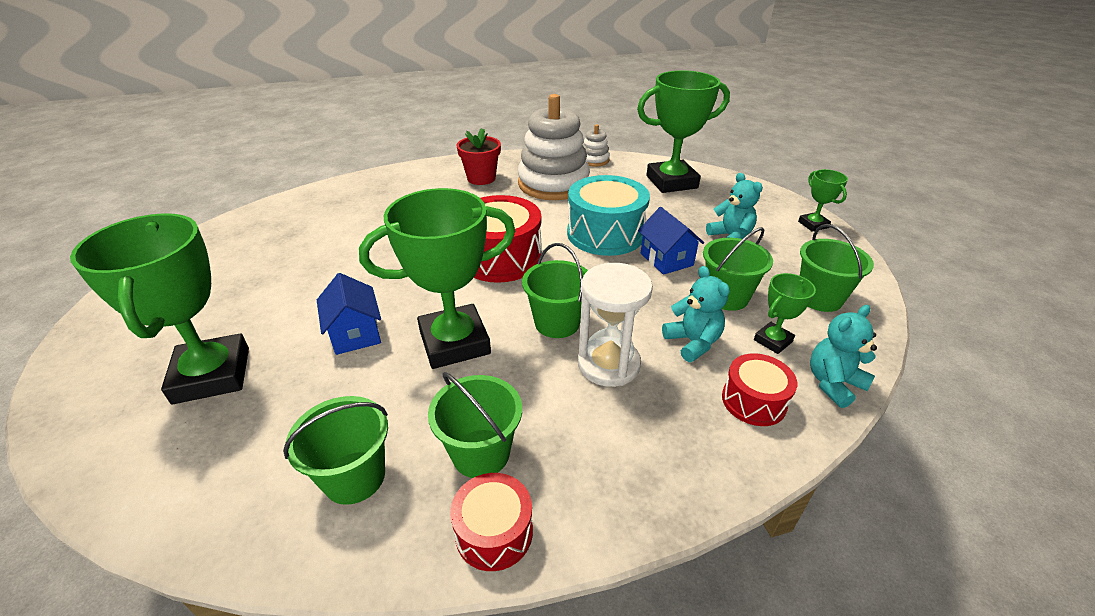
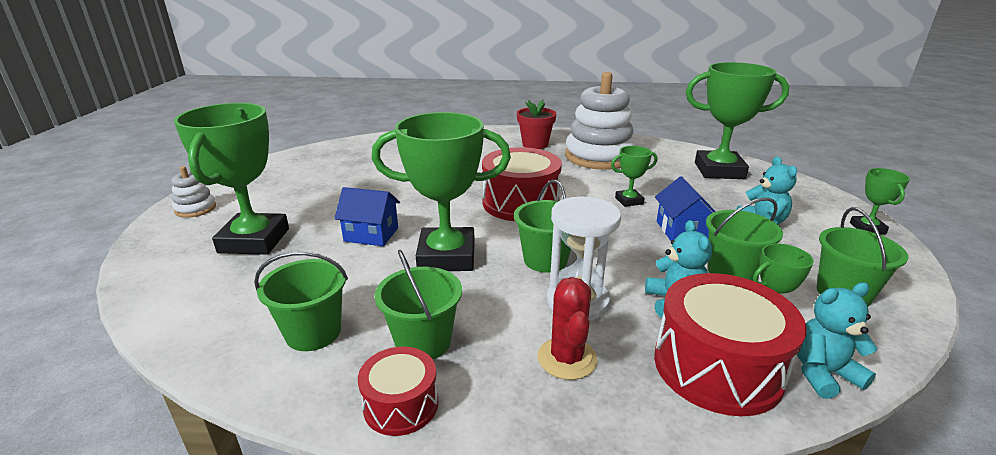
camera: 20 degrees right, 10 degrees down
(355, 333) = (371, 234): blue house -> blue house turned 75 degrees counterclockwise
(594, 160) = (648, 144): white stacking toy -> white stacking toy (195, 209)
(605, 234) = (629, 201): turquoise drum -> green trophy
(626, 430) = (567, 358): none -> red cactus
(753, 401) = (717, 367): red drum -> red drum, size x1.79

